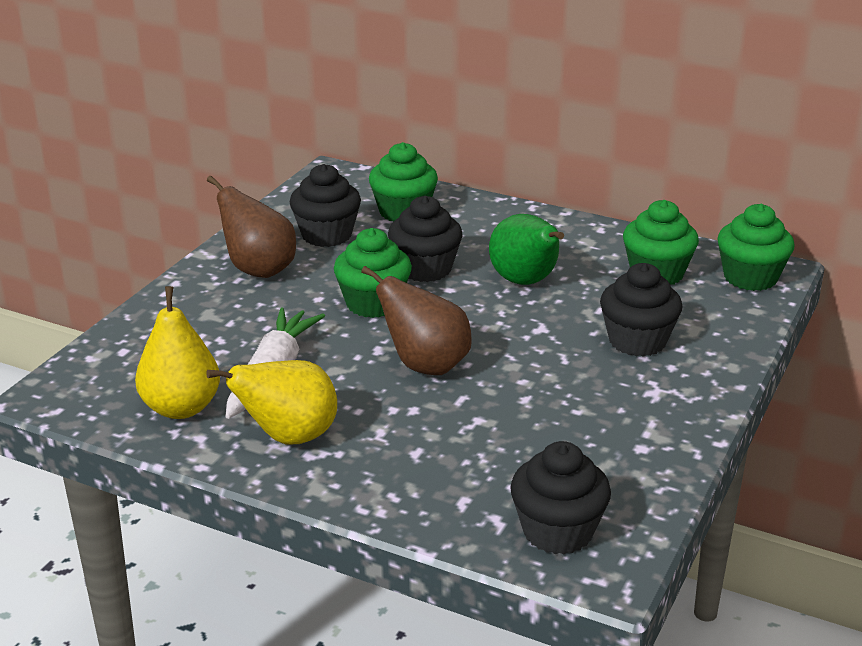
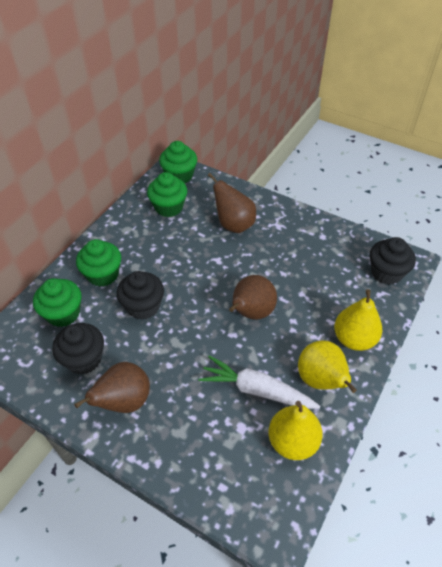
camera: 85 degrees left, 20 degrees up
(373, 303) = (180, 335): green cupcake -> green cupcake (103, 274)
(378, 477) = (354, 339): none -> yellow pear
(526, 282) = (168, 260): green pear -> none
(637, 341) = (234, 224): black cupcake -> brown pear

